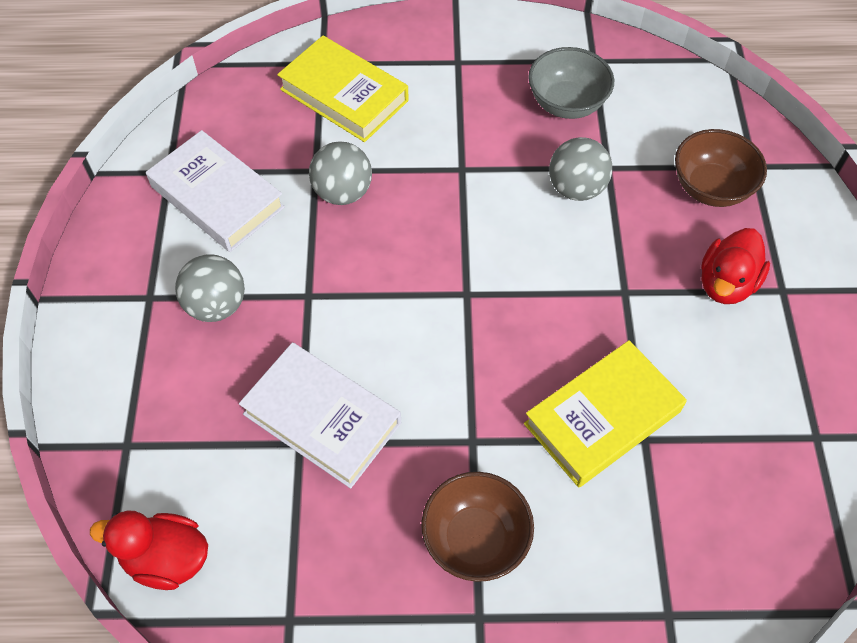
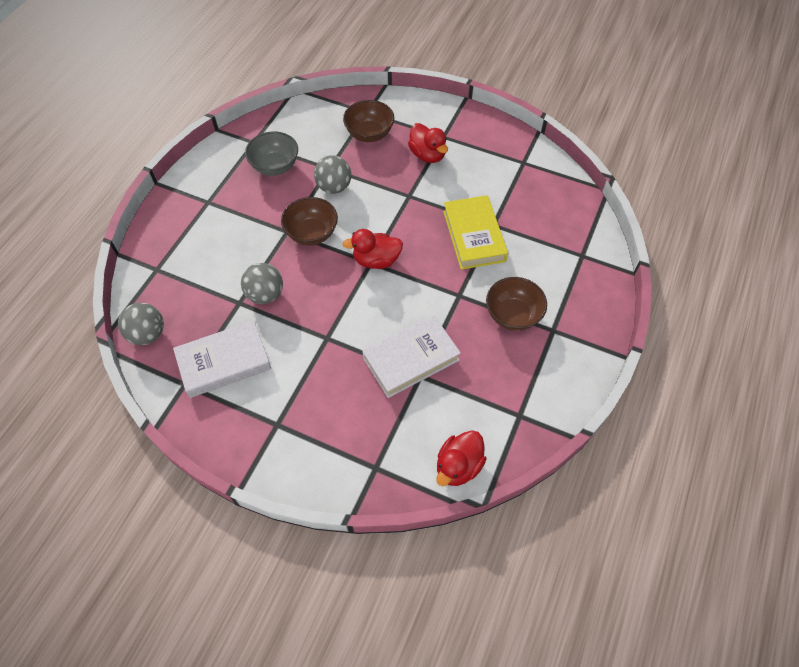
camera: 65 degrees left, 0 degrees up
(216, 305) = (305, 388): grey ball -> grey ball (147, 334)
(344, 95) = (191, 267): yellow book -> none
(474, 299) = (376, 260): none -> red duck
(475, 199) = (312, 233): none -> brown bowl

